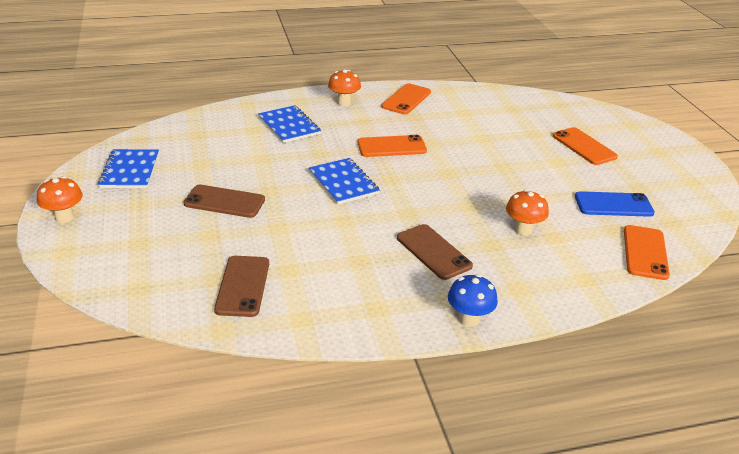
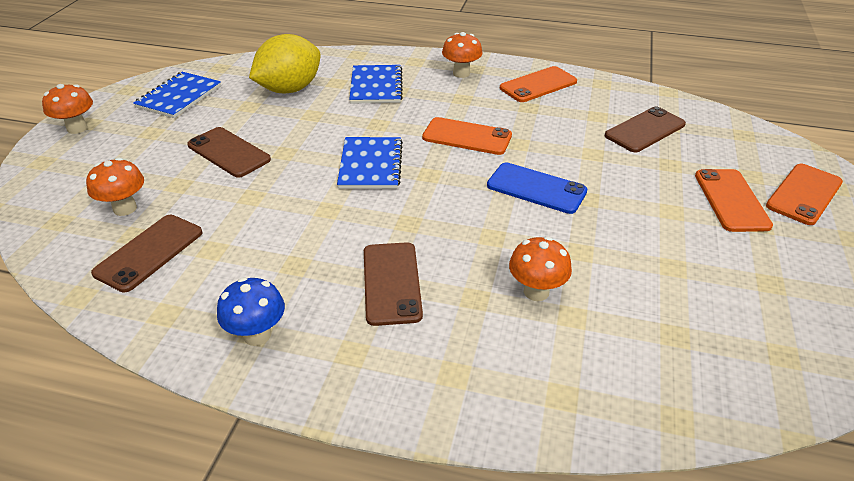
camera: 30 degrees right, 5 degrees up
(186, 263) = (125, 208): none -> orange mushroom
(221, 143) = (289, 89): none -> yellow lemon
(469, 319) = (348, 392): blue mushroom -> blue mushroom (257, 335)
(501, 115) = (645, 130): none -> brown phone
(613, 205) = (705, 297): blue phone -> blue phone (536, 188)
(645, 252) = (695, 388): orange phone -> orange phone (804, 194)

